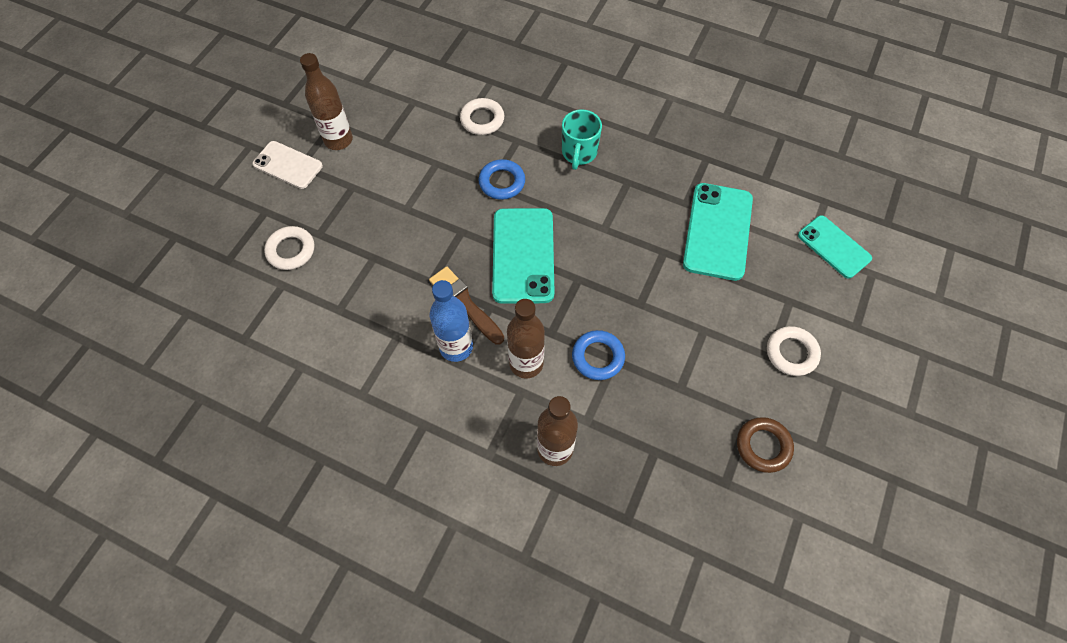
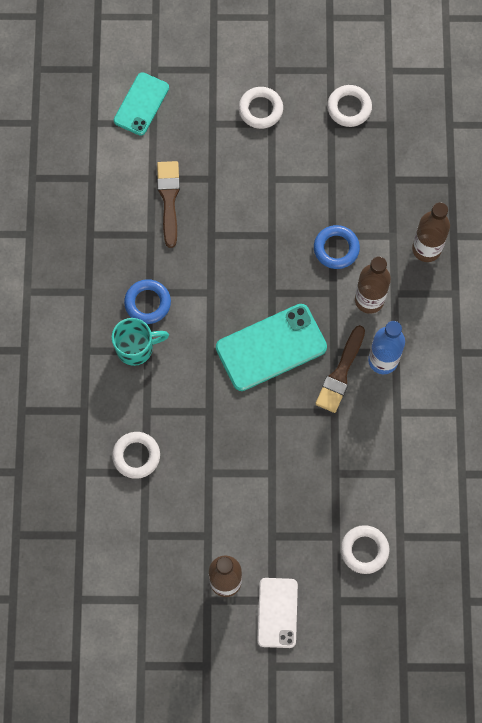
camera: 115 degrees left, 10 degrees up
(502, 182) = (202, 402): blue ring -> blue ring (147, 303)
(717, 231) = (169, 199): turquoise phone -> brown brush
(763, 446) = (349, 108): brown ring -> white ring

